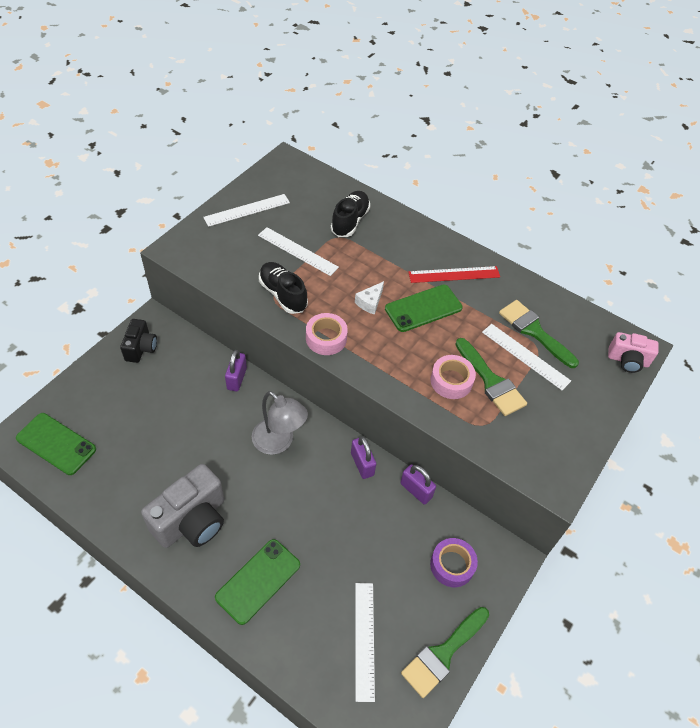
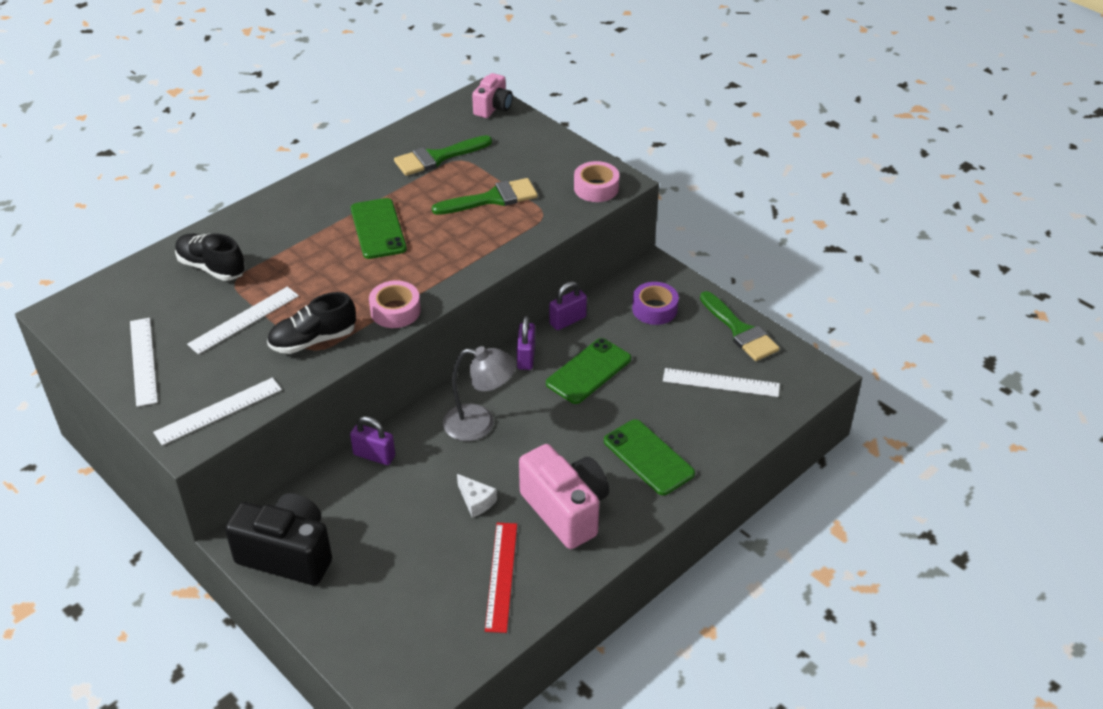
camera: 75 degrees left, 10 degrees down
(56, 443) = (421, 651): green phone -> green phone (588, 371)
(141, 348) = (288, 554): black camera -> black camera, size x1.72
(192, 520) = (566, 510): grey camera -> pink camera
(279, 442) = (479, 424): grey lamp -> grey lamp turned 45 degrees clockwise
(362, 464) = (526, 357): purple padlock -> purple padlock turned 75 degrees counterclockwise
(370, 302) = (354, 268): white cheese -> white cheese (476, 501)
(451, 381) = (484, 225): pink tape -> pink tape (596, 188)
(454, 275) = (337, 197): red ruler -> red ruler (501, 576)
(525, 356) = (467, 170): white ruler -> white ruler (218, 411)

